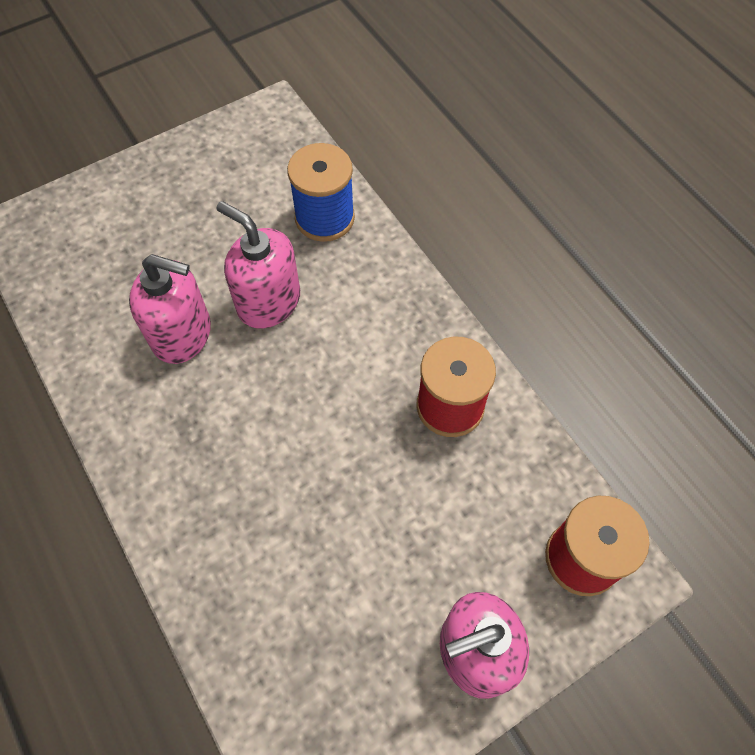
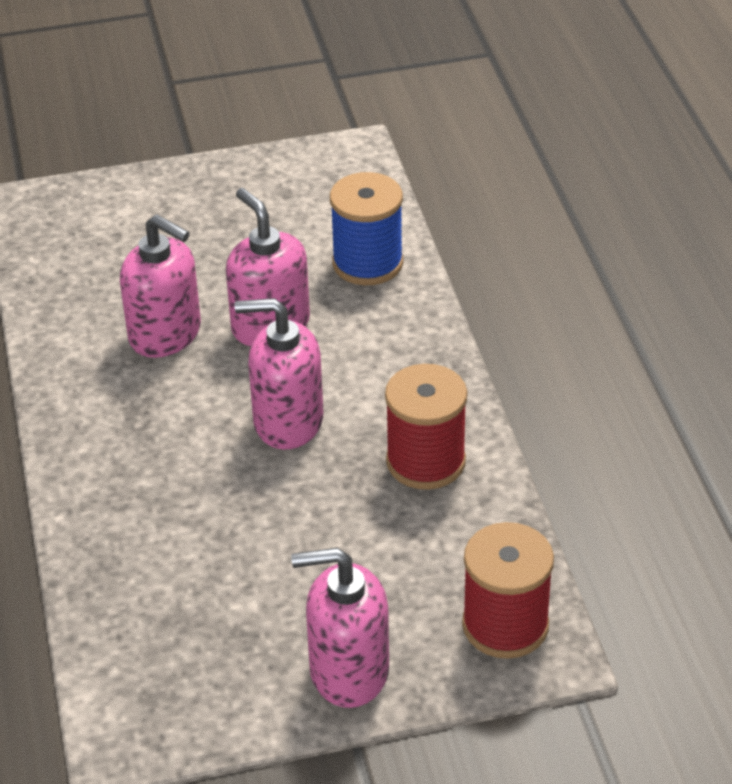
camera: 20 degrees right, 20 degrees down
(320, 397) = (287, 421): none -> pink soap dispenser

